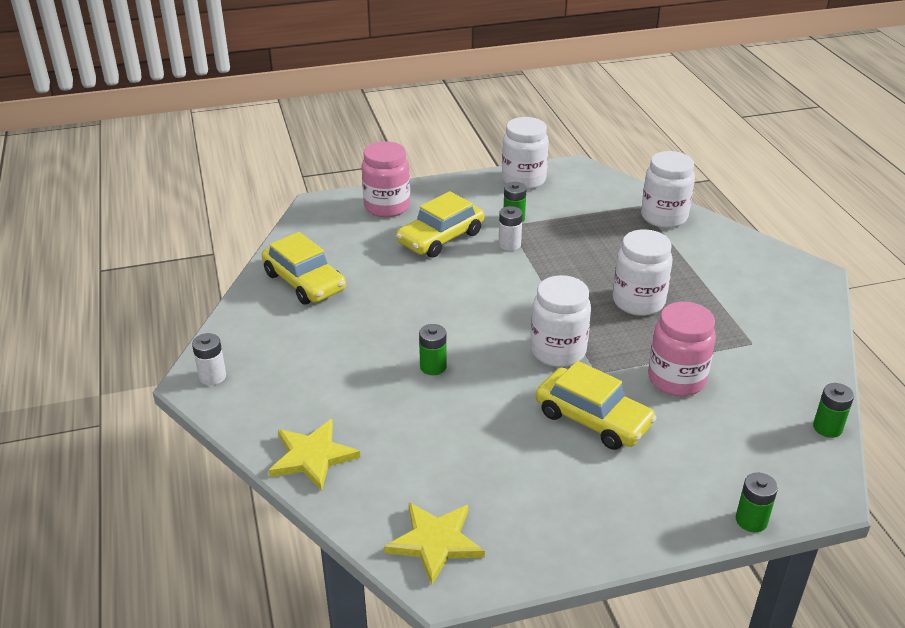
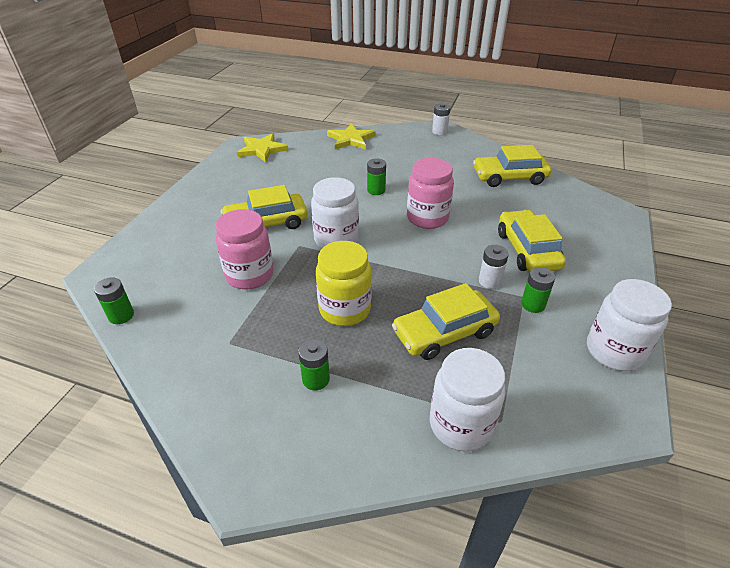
camera: 125 degrees right, 5 degrees up
(387, 207) = (599, 243): pink jar -> pink jar (427, 218)
(596, 247) = (444, 332): none -> yellow car
(638, 302) = (345, 309): white jar -> yellow jar
(751, 520) = (133, 236): green battery -> green battery (316, 379)

